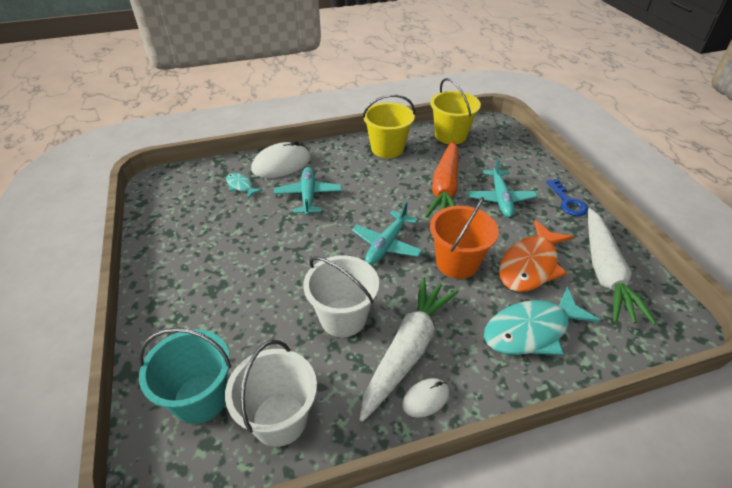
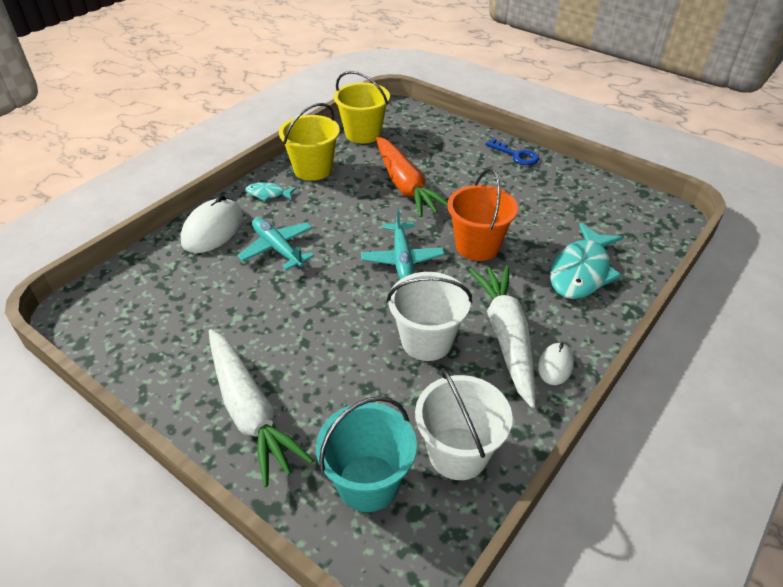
camera: 35 degrees left, 0 degrees up
(241, 186) = (189, 271): turquoise fish -> turquoise fish (268, 194)
(500, 198) = (461, 175): turquoise plane -> none
(530, 265) = (535, 221): orange fish -> none
(605, 272) = (592, 201): white carrot -> white carrot (250, 411)

